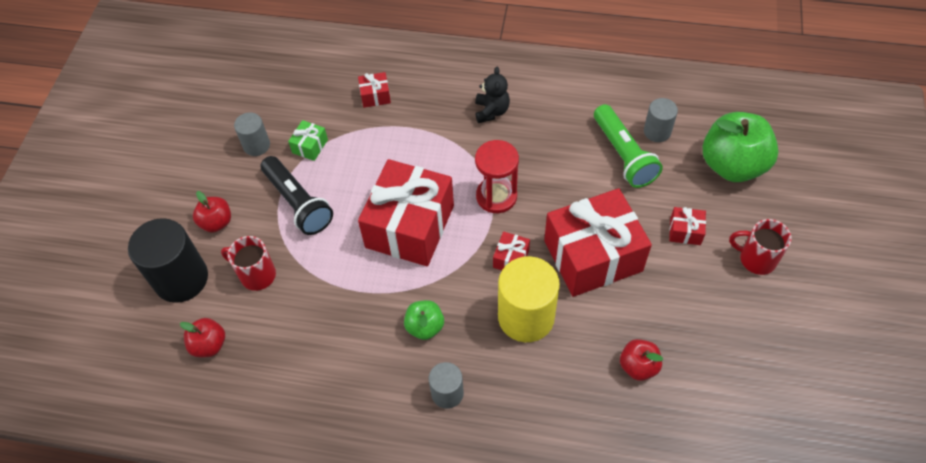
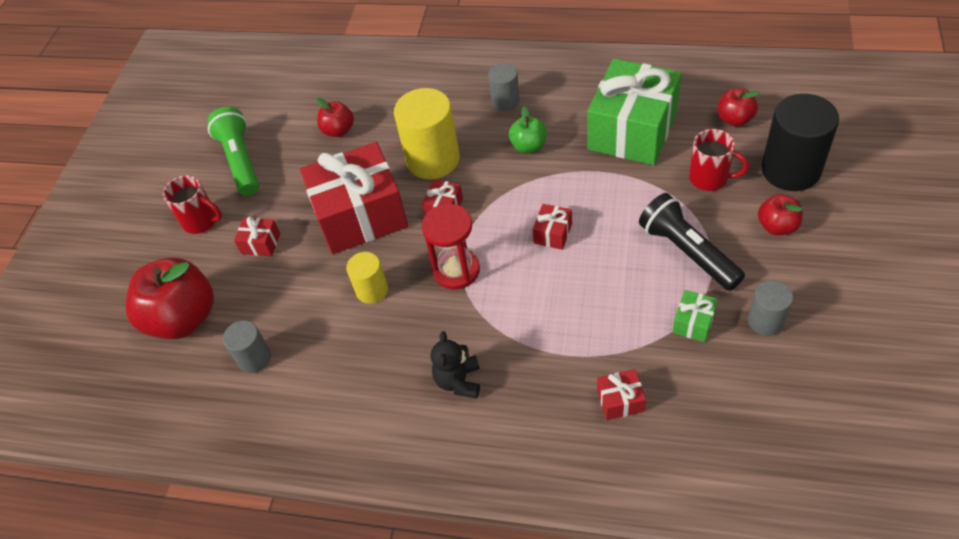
camera: 175 degrees left, 5 degrees down
(315, 338) = (632, 131): none -> green gift
(410, 226) = (553, 233): red gift -> red gift, size x0.41
(569, 182) = (372, 290): none -> yellow cylinder
(623, 155) = (303, 326): green flashlight -> green flashlight (241, 161)
(732, 165) = (183, 318): green apple -> red apple

